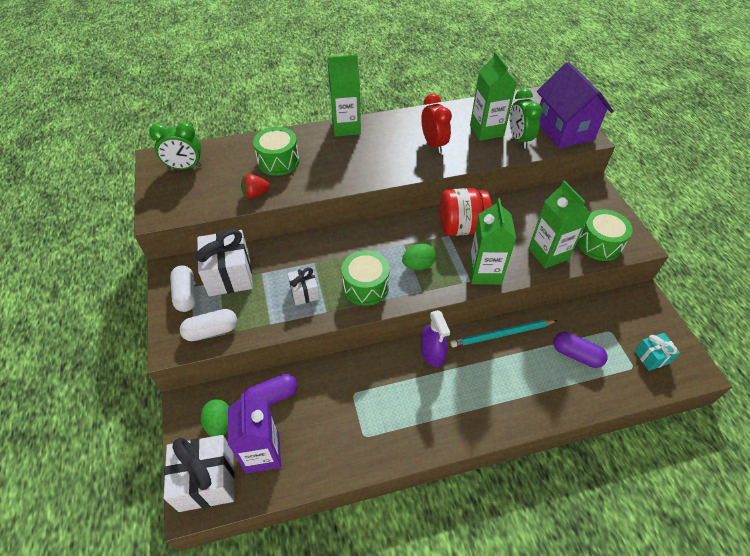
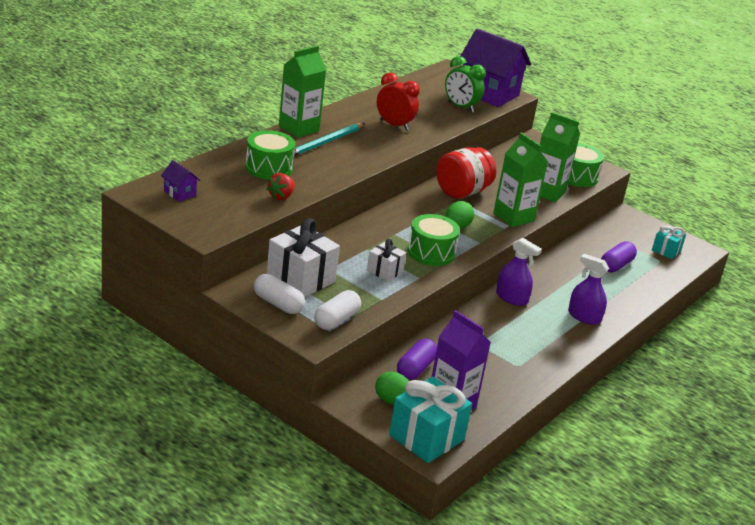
camera: 40 degrees left, 20 degrees down
(185, 167) = (180, 193): green clock -> purple house
(206, 480) = (426, 437): white gift -> turquoise gift
(484, 405) = (584, 317): none -> purple spray bottle
(486, 130) = (427, 106): green carton -> none
(501, 334) = (551, 270): turquoise pencil -> turquoise pencil (325, 142)
(576, 355) = (616, 265): purple capsule -> purple capsule turned 45 degrees counterclockwise

